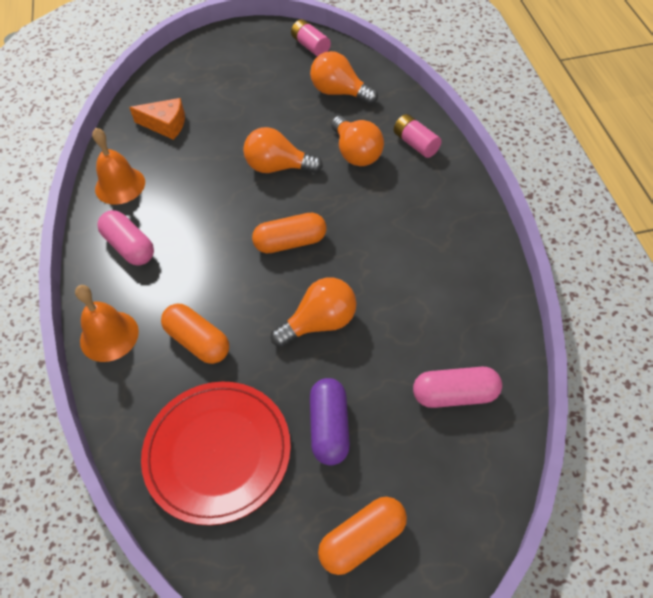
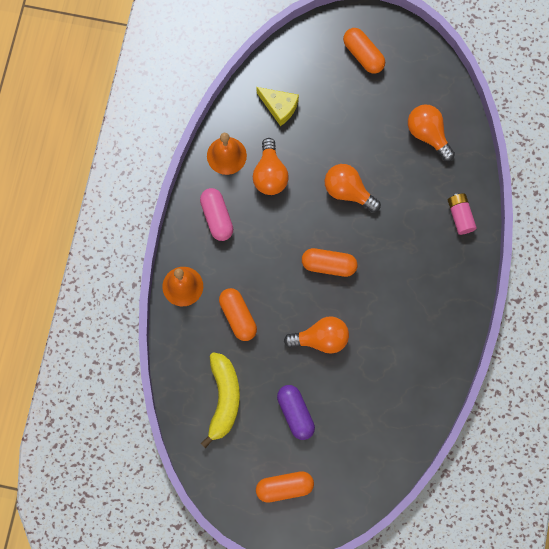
camera: 20 degrees right, 20 degrees up
(165, 125) = (279, 107): orange cheese -> yellow cheese
(217, 452) = (223, 399): red plate -> yellow banana
(237, 57) = (363, 55): none -> orange capsule
(311, 46) = (429, 69): pink battery -> none
(329, 428) = (295, 414): purple capsule -> purple capsule turned 45 degrees counterclockwise
(356, 153) = (411, 204): orange light bulb -> orange light bulb (270, 174)
(455, 395) = (380, 427): pink capsule -> none

